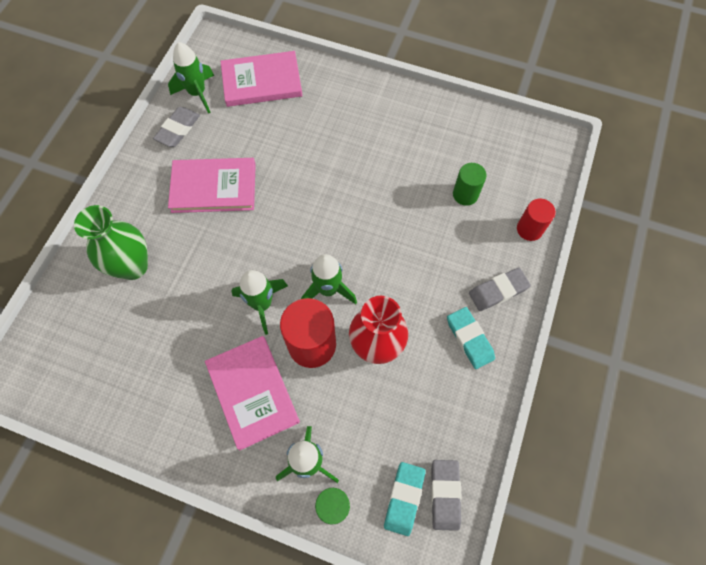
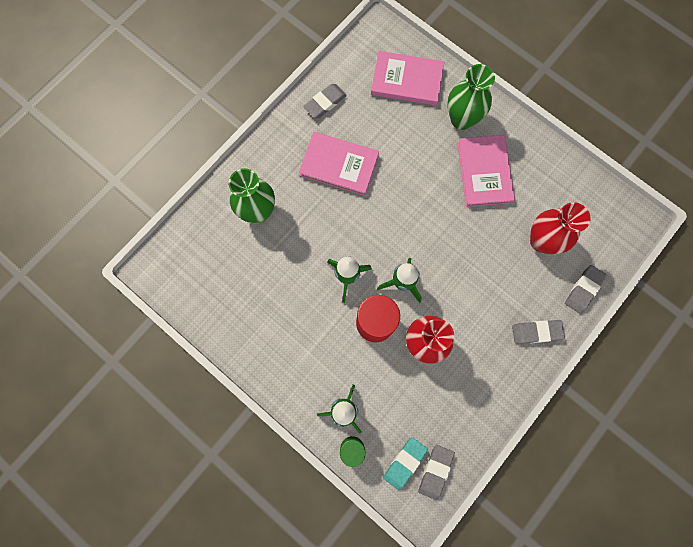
camera: 20 degrees right, 10 degrees up
(197, 93) = (350, 74): green rocket -> none
(252, 392) = (319, 343): pink book -> pink book (484, 172)
(334, 101) = (461, 119): none -> green vase
(465, 194) = (541, 241): green cylinder -> red vase
(469, 339) = (498, 362): turquoise eraser -> none
(529, 229) = (583, 289): red cylinder -> grey eraser

